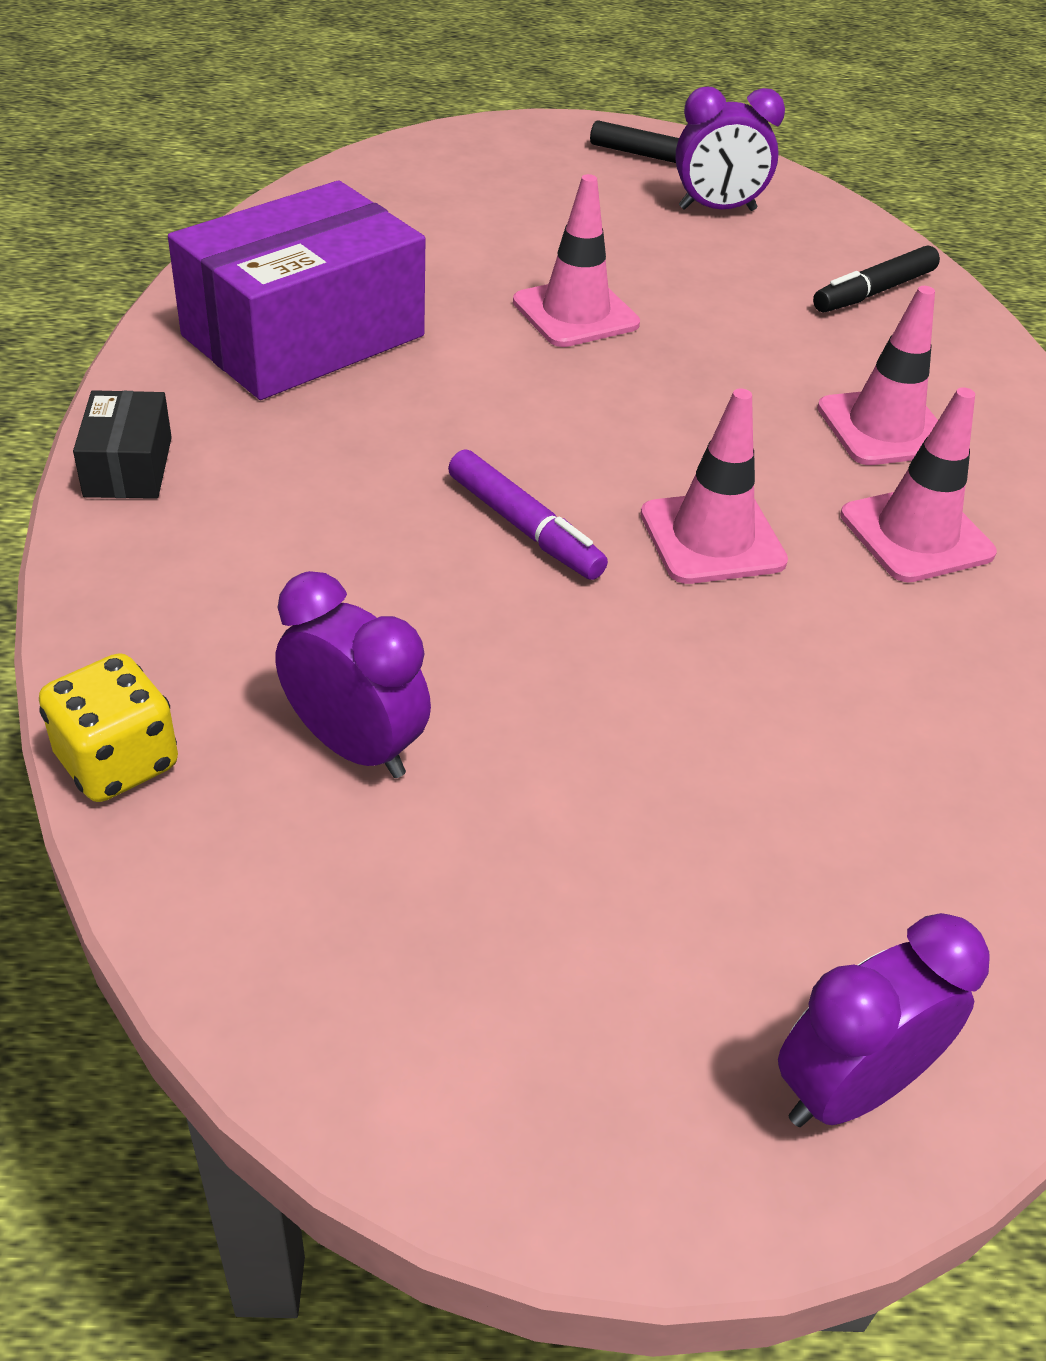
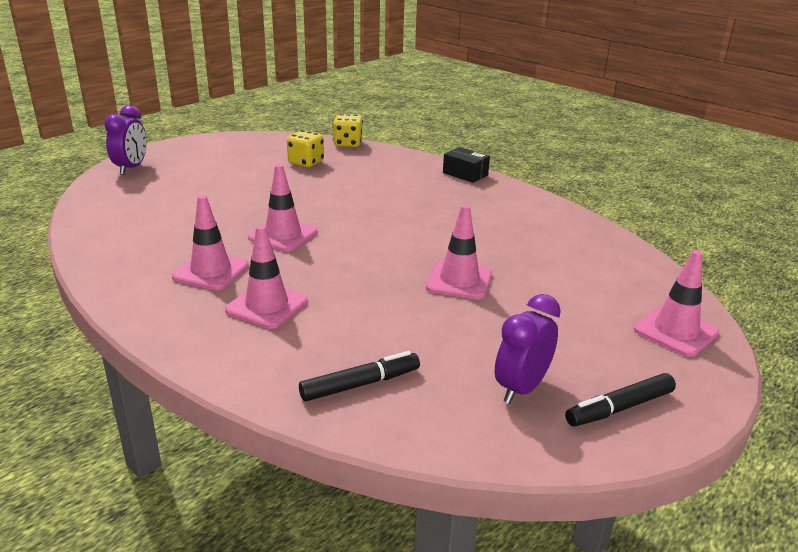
camera: 135 degrees right, 15 degrees down
(304, 336) = (513, 220): purple box -> none
(354, 746) = (306, 162): purple clock -> yellow dice
(466, 156) = (675, 331): none -> pink traffic cone
(524, 527) = (343, 210): purple marker -> none
(873, 292) = (360, 384): black marker -> black marker turned 60 degrees clockwise

